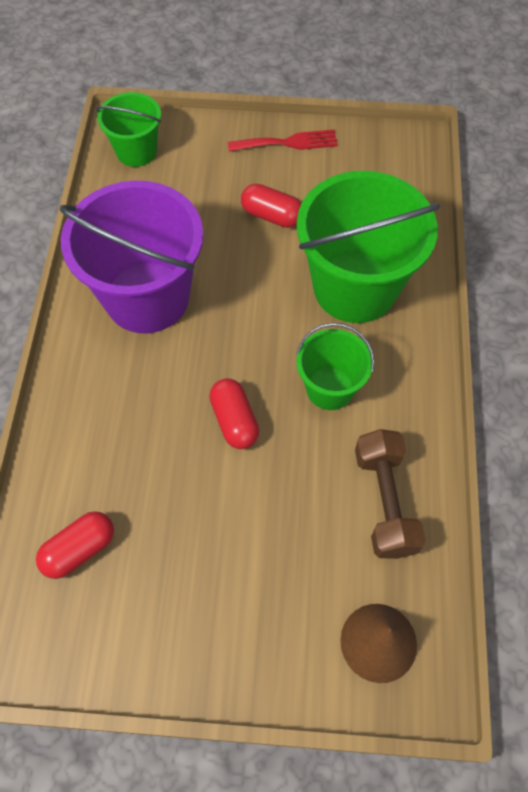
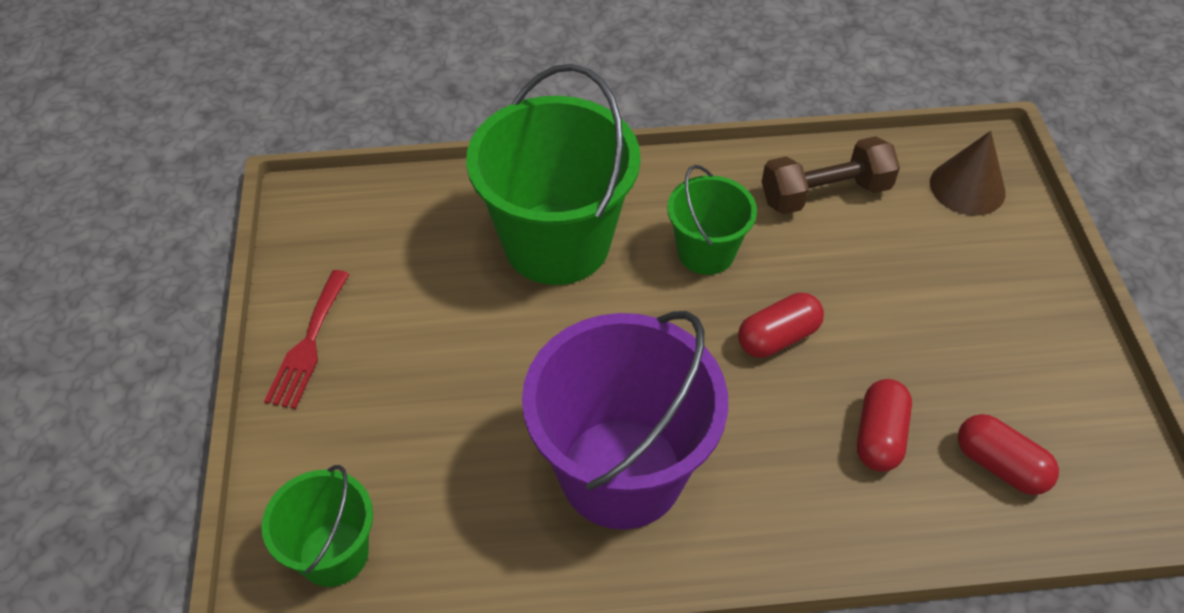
camera: 100 degrees left, 10 degrees down
(272, 216) = (451, 345): red capsule -> red capsule (879, 436)
(288, 143) = (308, 344): red fork -> red fork turned 150 degrees counterclockwise

